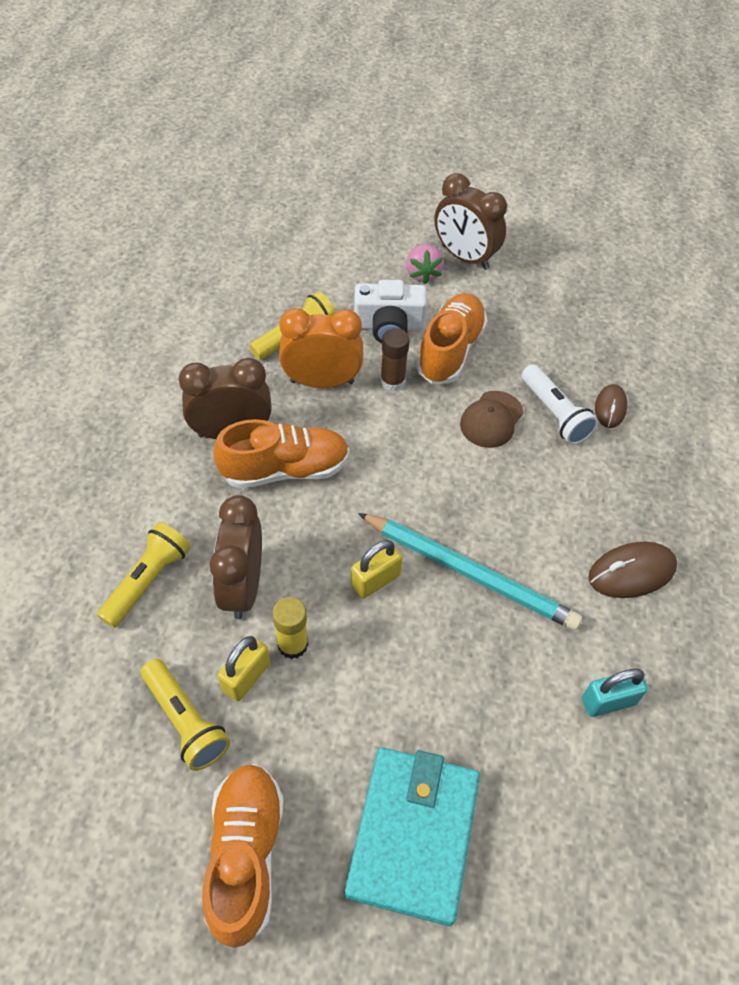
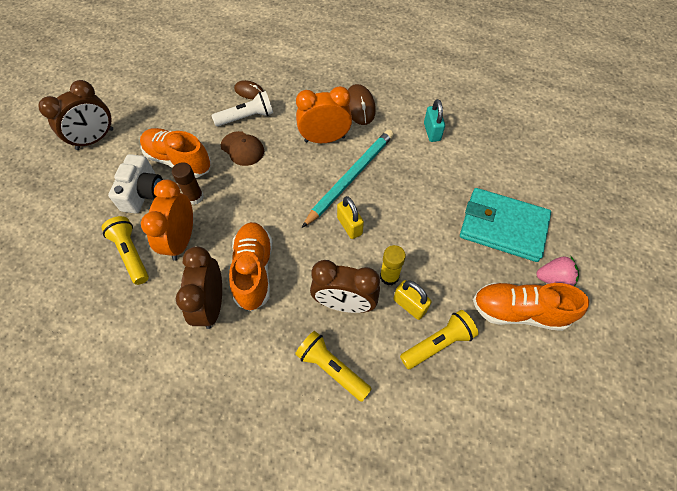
camera: 80 degrees left, 5 degrees up
(422, 274) = (100, 166): pink strawberry -> pink strawberry (553, 279)
(541, 526) = (324, 139): none -> orange clock

